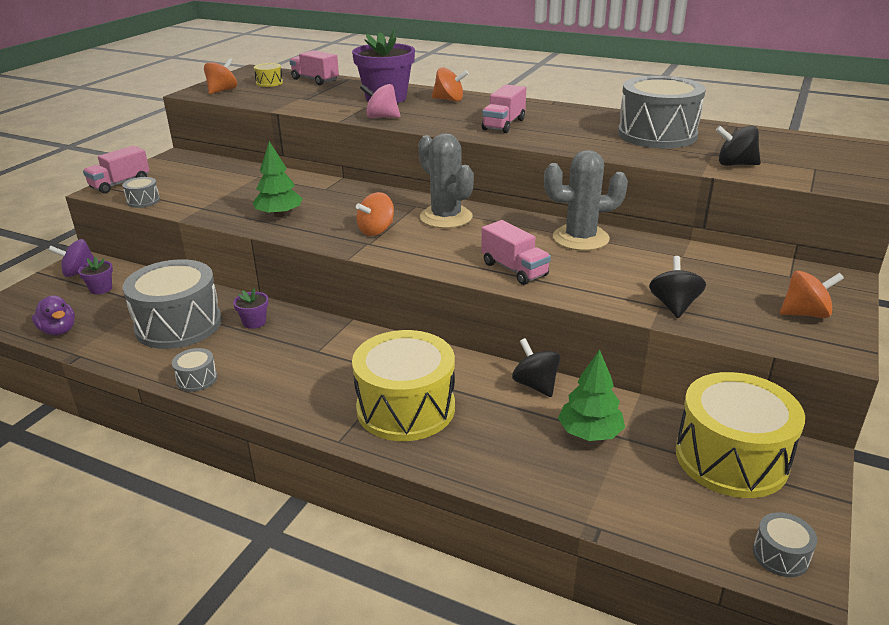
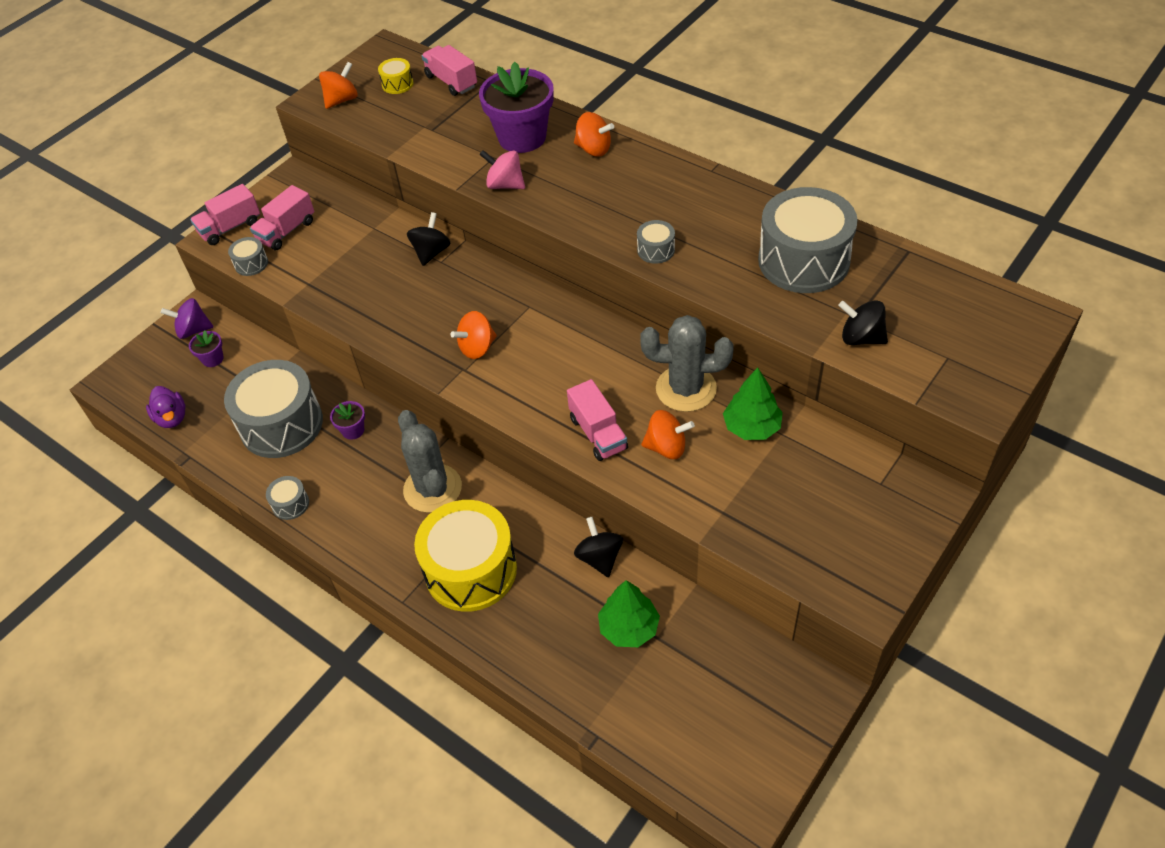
camera: 15 degrees right, 20 degrees up
(279, 215) = (384, 306): green tree -> green tree (752, 427)
(446, 217) = (555, 332): grey cactus -> grey cactus (432, 488)
(504, 124) = (637, 217): pink truck -> pink truck (286, 231)
(674, 305) = (736, 514): black spinning top -> black spinning top (431, 252)
(731, 458) = (747, 679): yellow drum -> none
(780, 555) = (739, 791): grey drum -> grey drum (656, 250)
(805, 314) = (863, 545): orange spinning top -> orange spinning top (666, 447)

